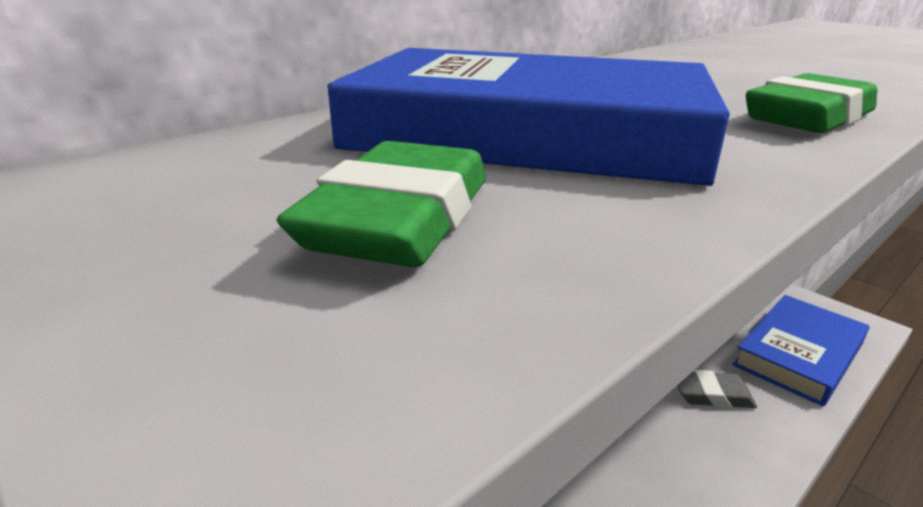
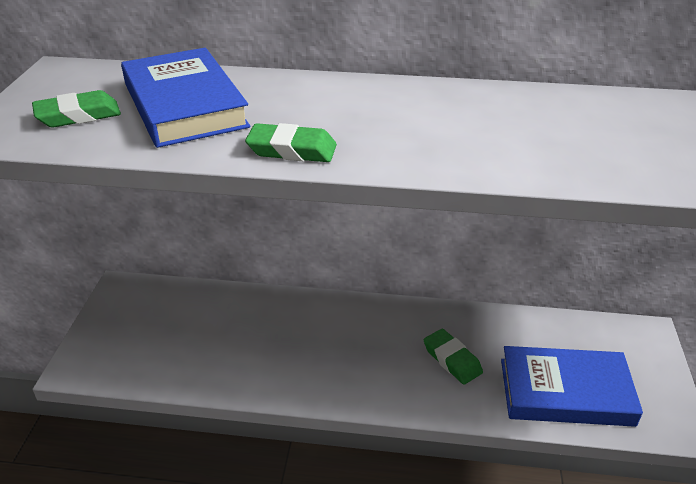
camera: 50 degrees right, 10 degrees up
(712, 395) = (452, 360): grey eraser -> green eraser

